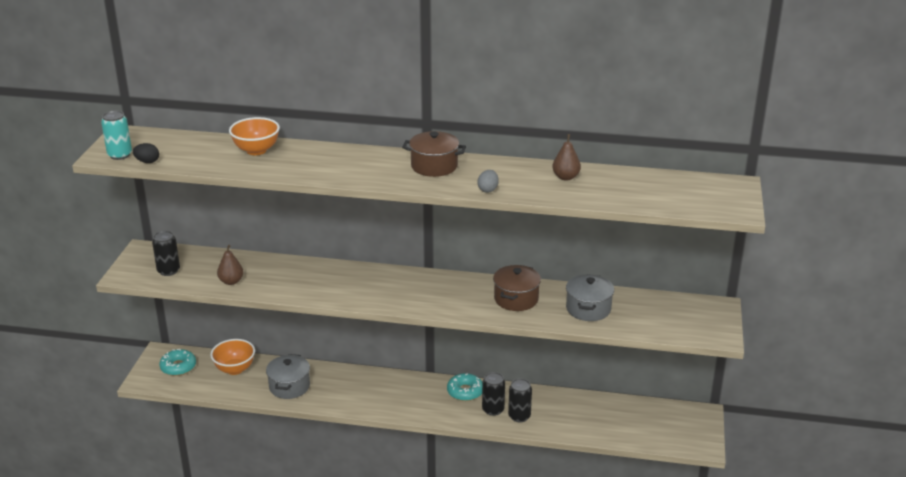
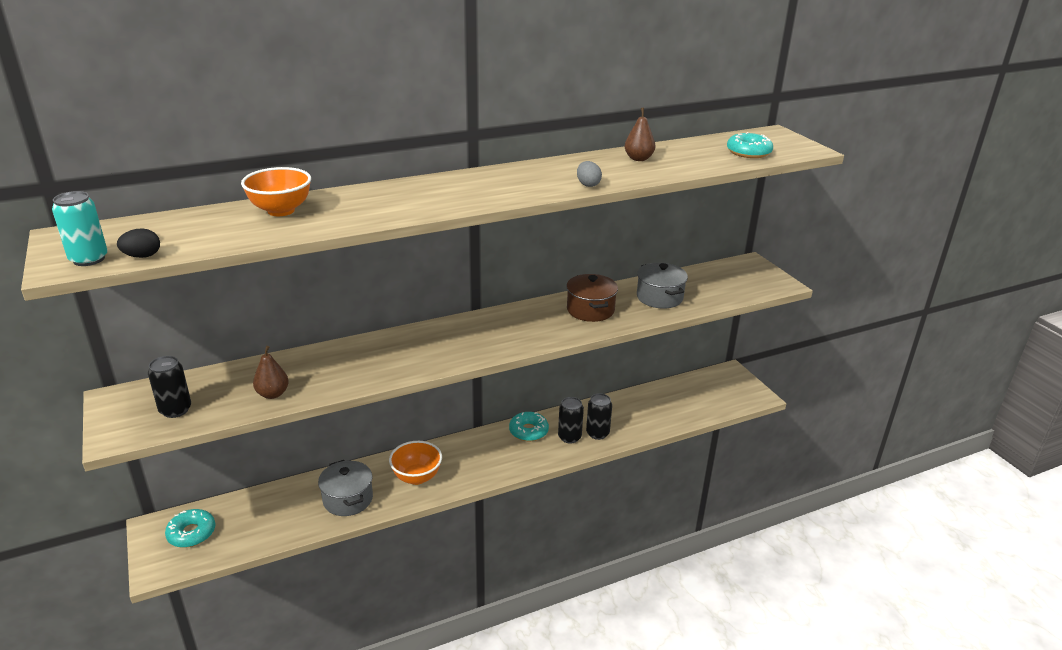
camera: 35 degrees left, 0 degrees up
(235, 369) = (266, 507): orange bowl -> orange bowl (417, 477)
(434, 166) = (504, 178): brown pot -> none
(674, 198) = (748, 152): none -> turquoise donut

